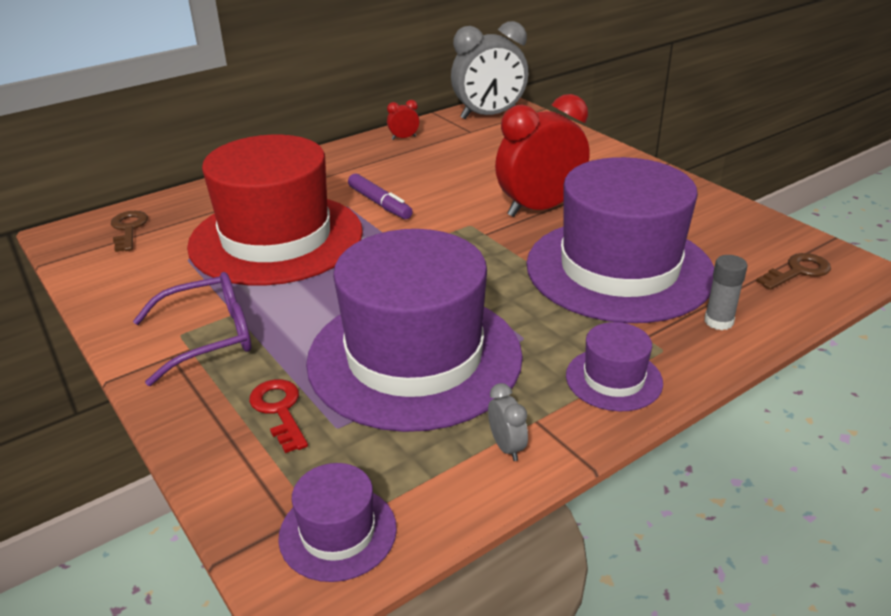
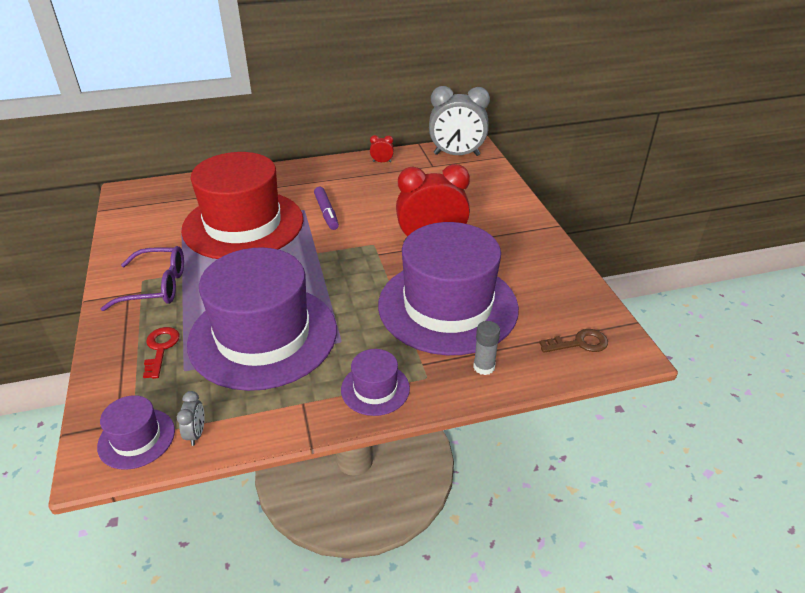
camera: 20 degrees right, 5 degrees up
(128, 229) = (163, 196): brown key -> none
(506, 447) = (270, 415): grey clock -> grey clock (196, 433)

